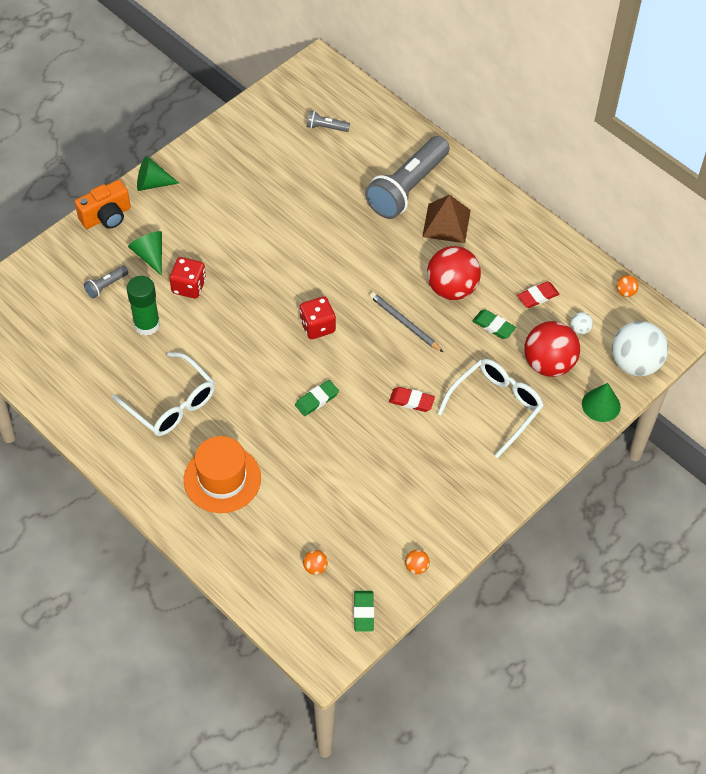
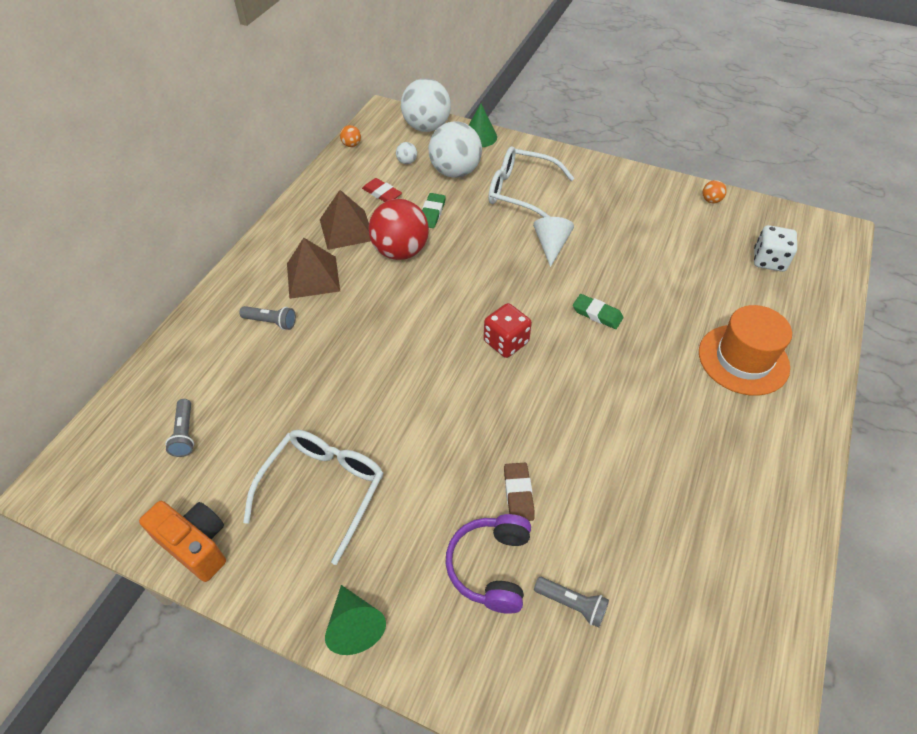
camera: 110 degrees left, 5 degrees down
(106, 216) = (446, 668): orange camera -> orange camera (195, 545)
(147, 324) = (603, 519): green glue stick -> none
(150, 255) = (491, 567): green cone -> purple headphones
(171, 404) = (693, 443): white glasses -> white glasses (323, 490)
(189, 286) = (518, 494): red dice -> brown eraser
(315, 567) = (769, 261): orange ball -> white dice
(363, 612) = (778, 220): green eraser -> none
(404, 323) = (463, 274): grey pencil -> none
(407, 188) = (271, 322): grey flashlight -> grey flashlight, size x0.42
(411, 401) = (551, 245): red eraser -> white cone
(496, 258) = (346, 229): none -> brown pyramid
(548, 364) = (455, 172): red ball -> white ball

